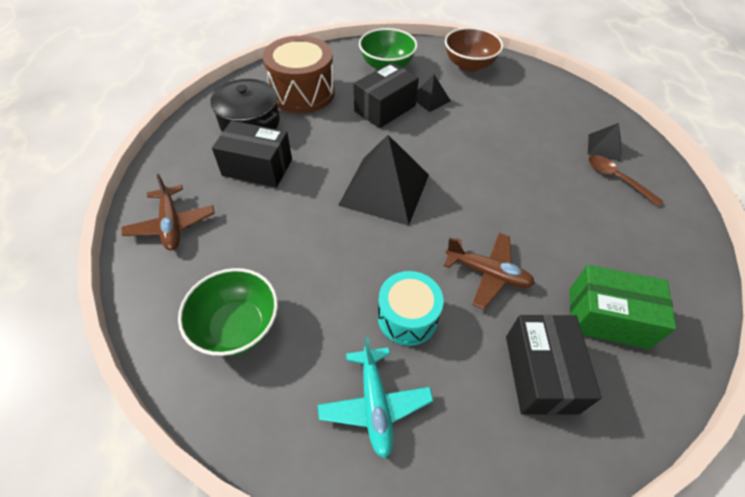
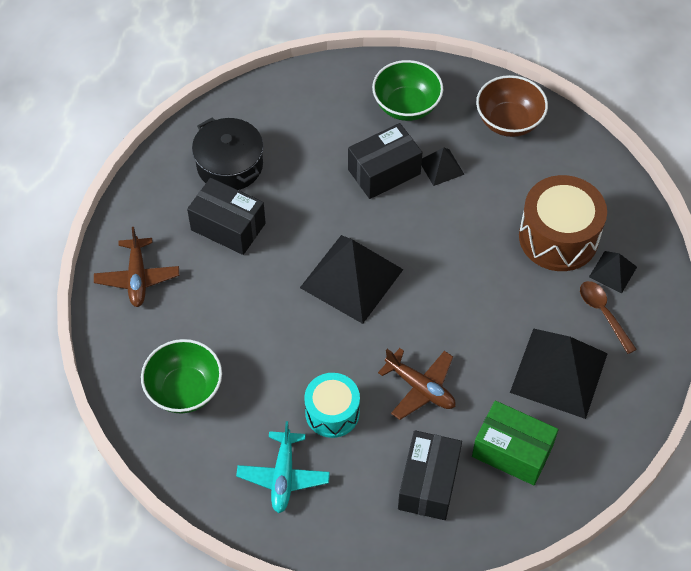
camera: 15 degrees right, 5 degrees up
(302, 93) = (296, 131): brown drum -> brown drum (558, 237)
(608, 233) = (558, 372): none -> black pyramid

